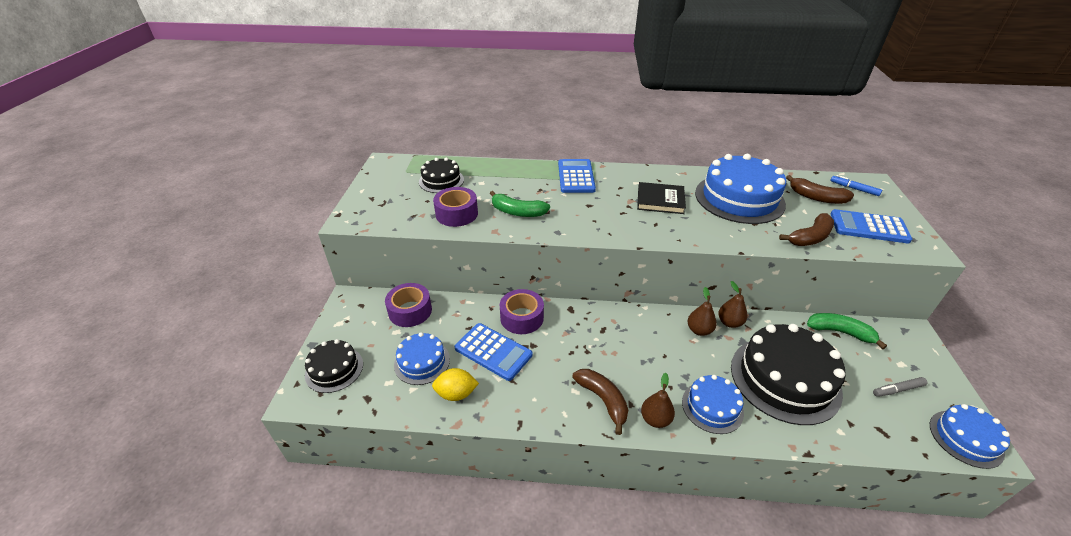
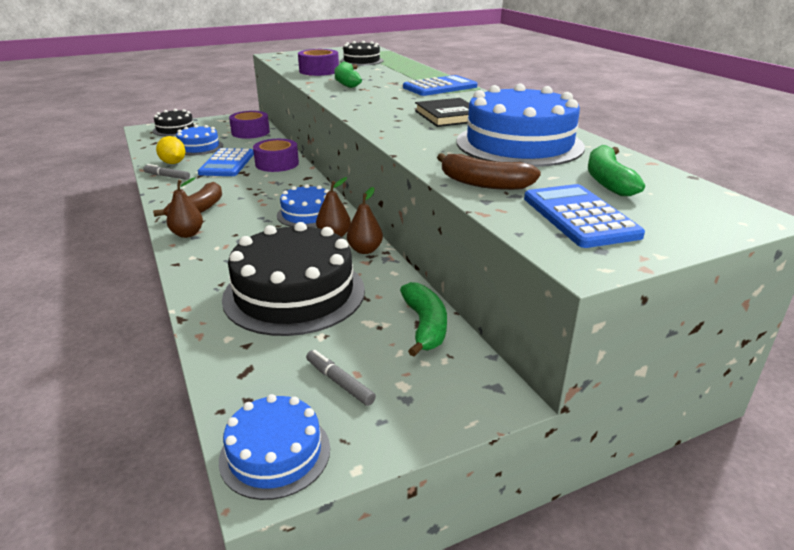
camera: 60 degrees right, 10 degrees down
(495, 407) = (167, 176): none -> grey marker
(712, 407) = (220, 257): blue cake -> blue cake (307, 214)
(816, 197) = (607, 181): brown banana -> green banana
(854, 189) = (693, 202): blue marker -> none

